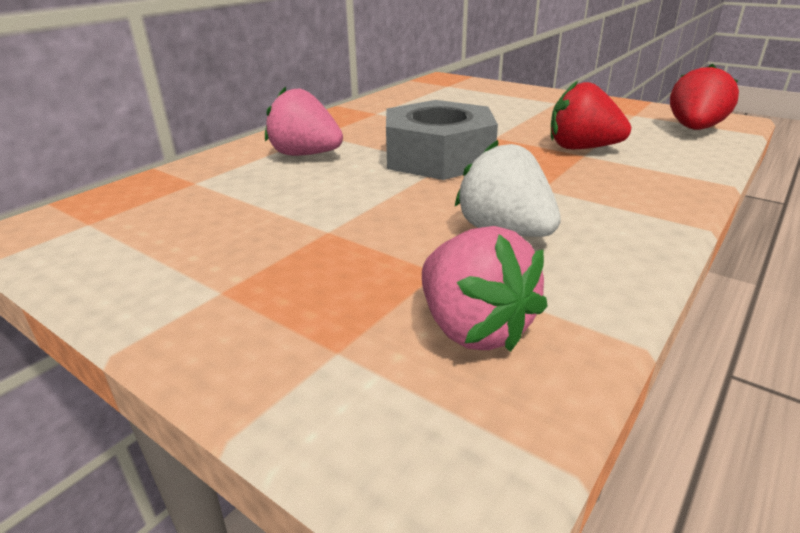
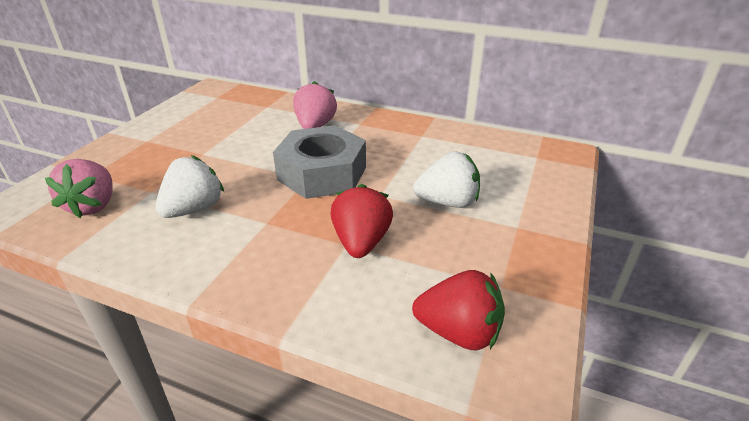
camera: 75 degrees right, 5 degrees up
(473, 328) = (93, 206): pink strawberry -> pink strawberry turned 45 degrees counterclockwise
(515, 115) = (447, 202): none -> white strawberry

